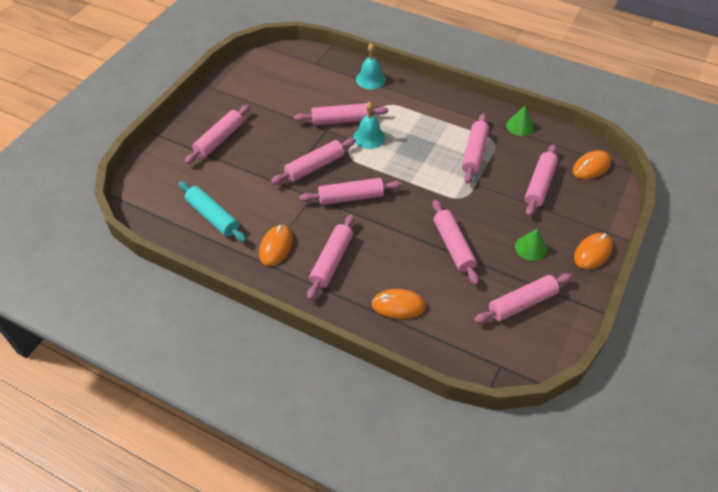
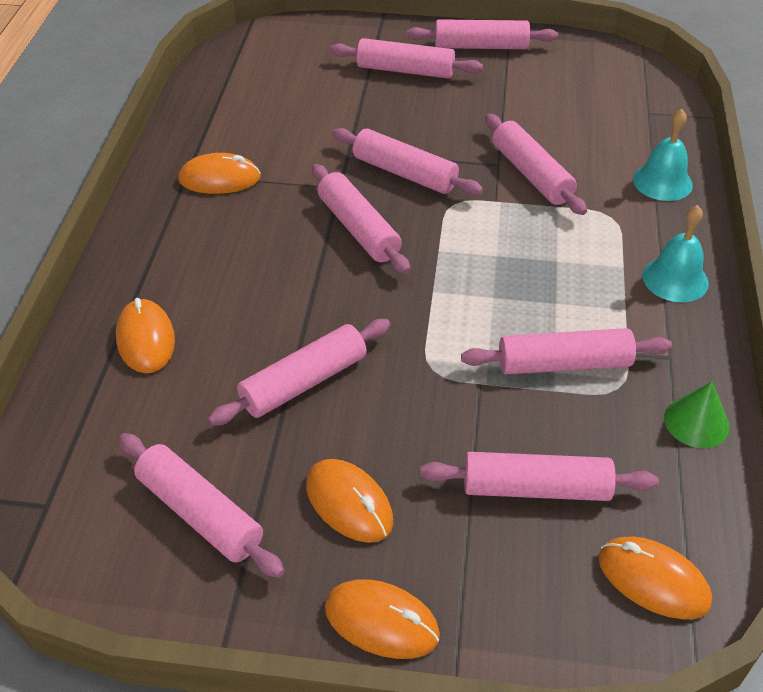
camera: 70 degrees right, 5 degrees down
(213, 217) = (252, 107): turquoise rolling pin -> none
(332, 261) = (213, 242): pink rolling pin -> pink rolling pin (480, 46)
(369, 137) = (512, 215): turquoise bell -> turquoise bell (675, 279)
(531, 248) = (349, 503): green cone -> orange mouse

